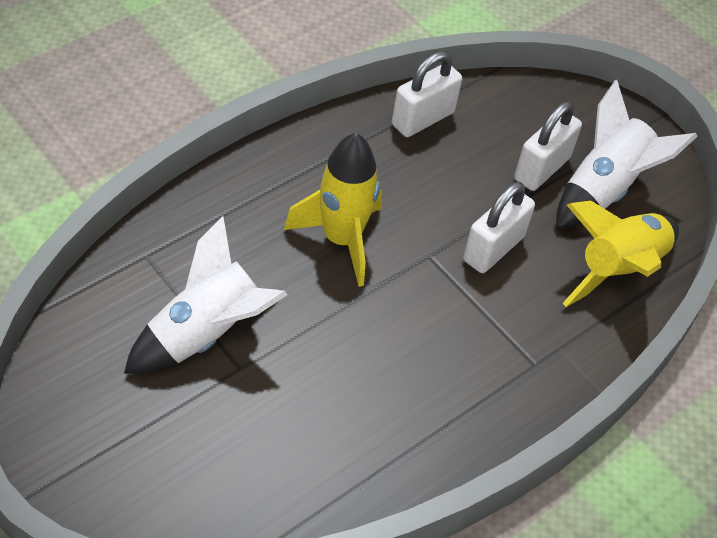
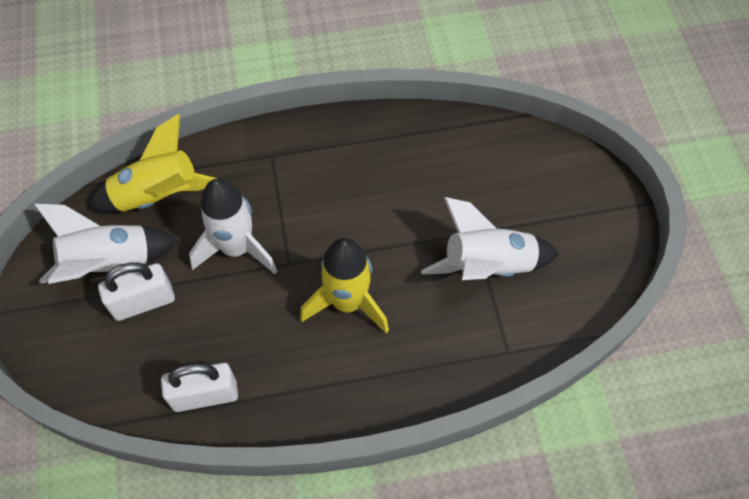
camera: 145 degrees left, 10 degrees up
(493, 248) = (237, 248): white padlock -> white rocket

